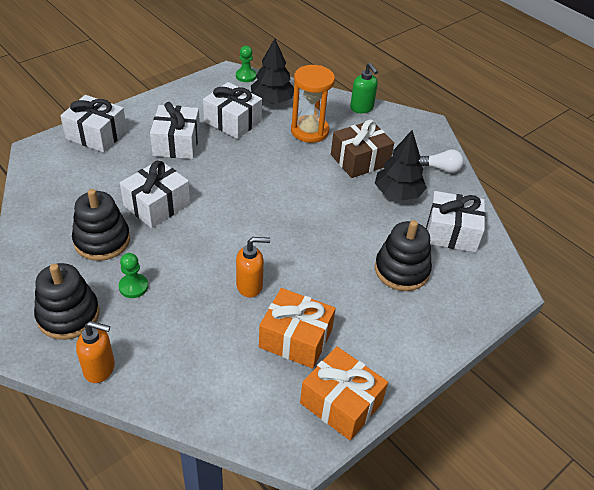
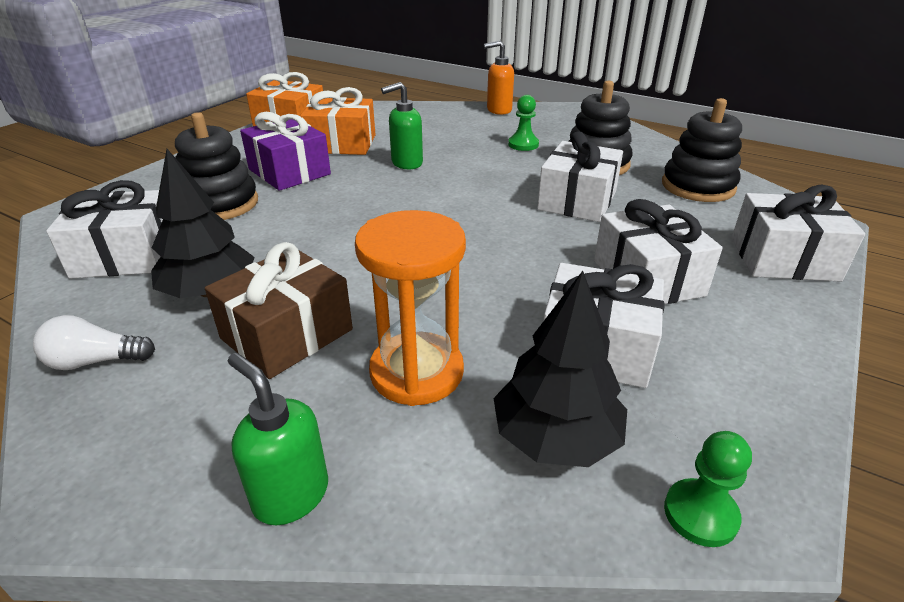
camera: 165 degrees right, 10 degrees down
(68, 315) = (558, 124): black stacking toy -> black stacking toy (698, 186)
(250, 286) = (406, 163): orange soap dispenser -> green soap dispenser
(349, 301) = (289, 172): none -> purple gift

